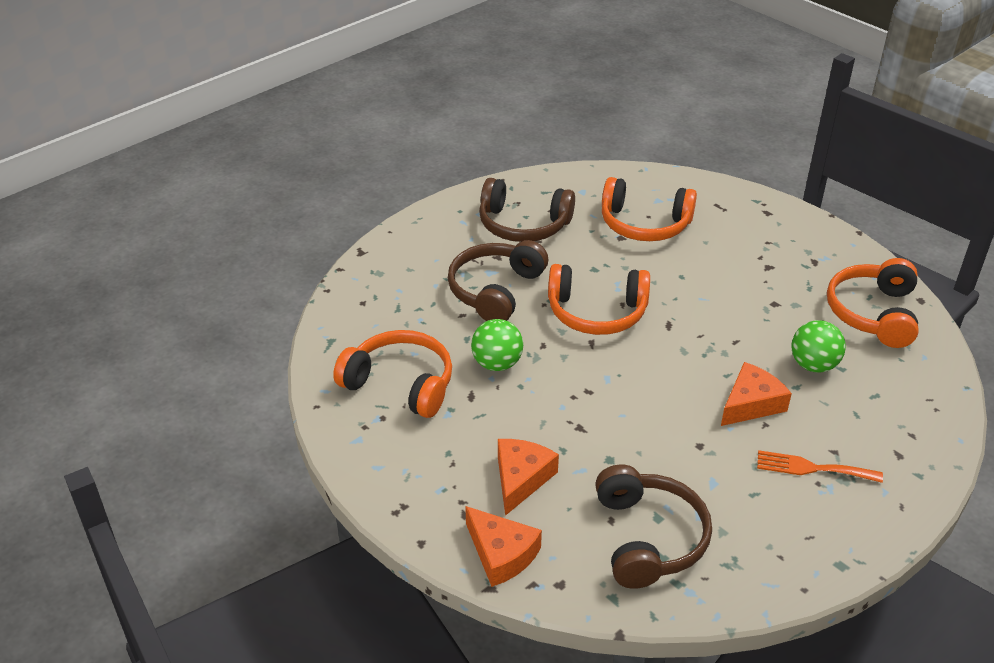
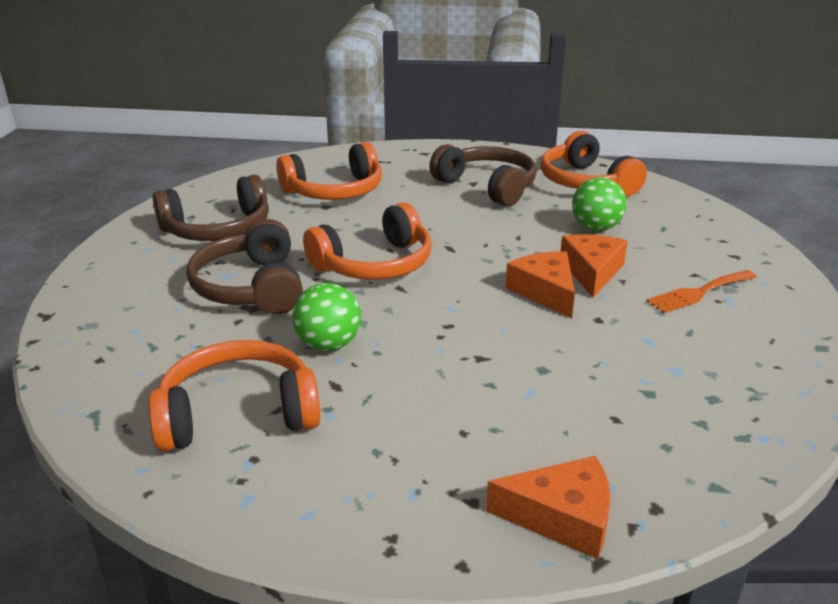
camera: 40 degrees left, 10 degrees down
(521, 478) = (485, 432): orange cheese -> orange cheese (545, 292)
(648, 538) = (667, 414): brown headphones -> brown headphones (487, 186)

